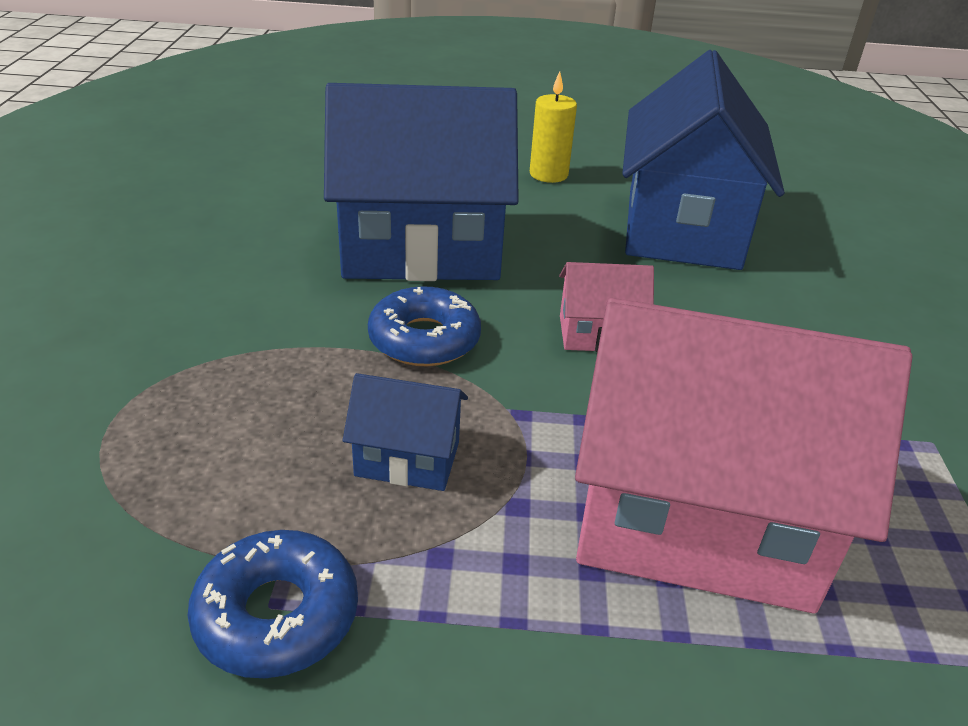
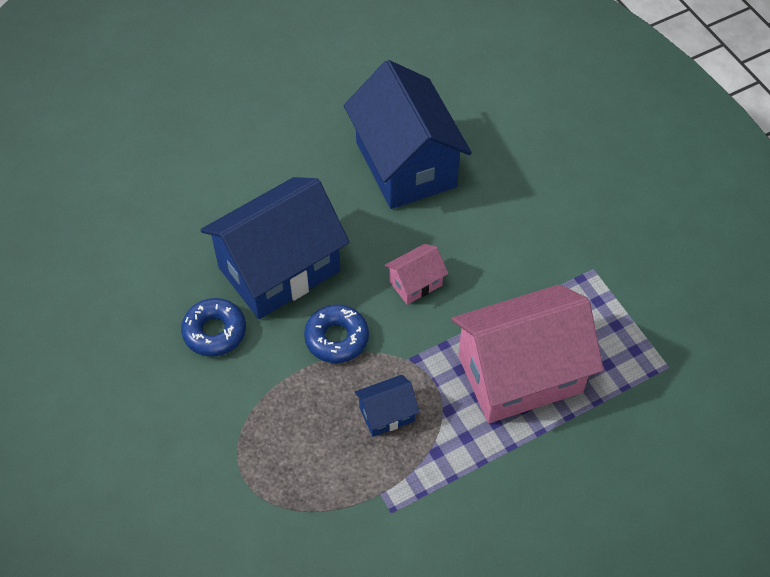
camera: 30 degrees left, 20 degrees up
(277, 615) = (397, 513): blue donut -> blue donut (214, 332)
(548, 174) = (297, 152): yellow candle -> none

